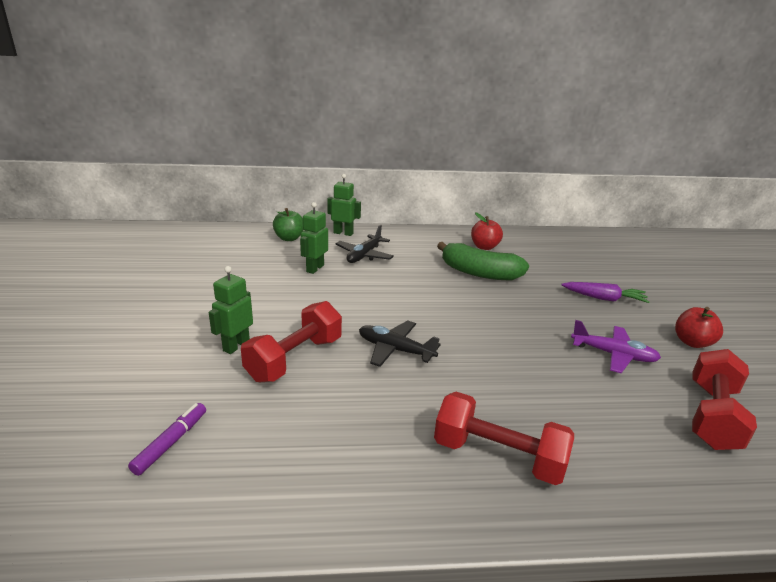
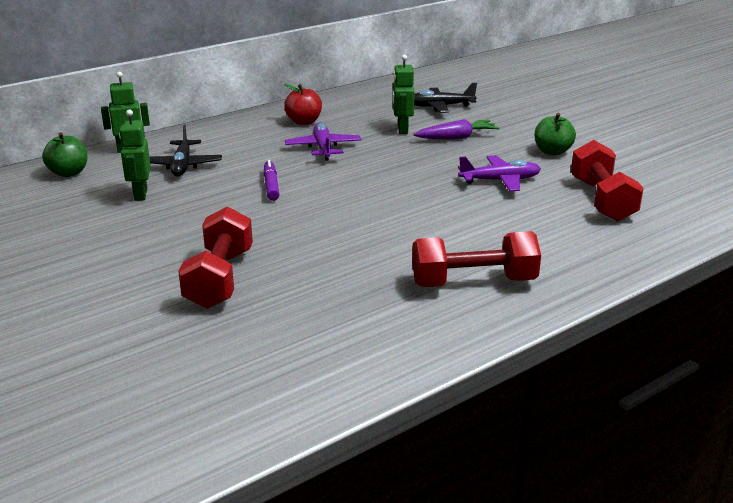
camera: 30 degrees left, 0 degrees up
(171, 443) = (179, 382): purple marker -> purple marker (271, 186)
(236, 345) = (142, 289): green robot -> green robot (402, 129)
(395, 350) = (310, 239): black plane -> black plane (439, 106)
(479, 273) = (323, 148): green banana -> purple plane
(692, 342) = (552, 152): red apple -> green apple

